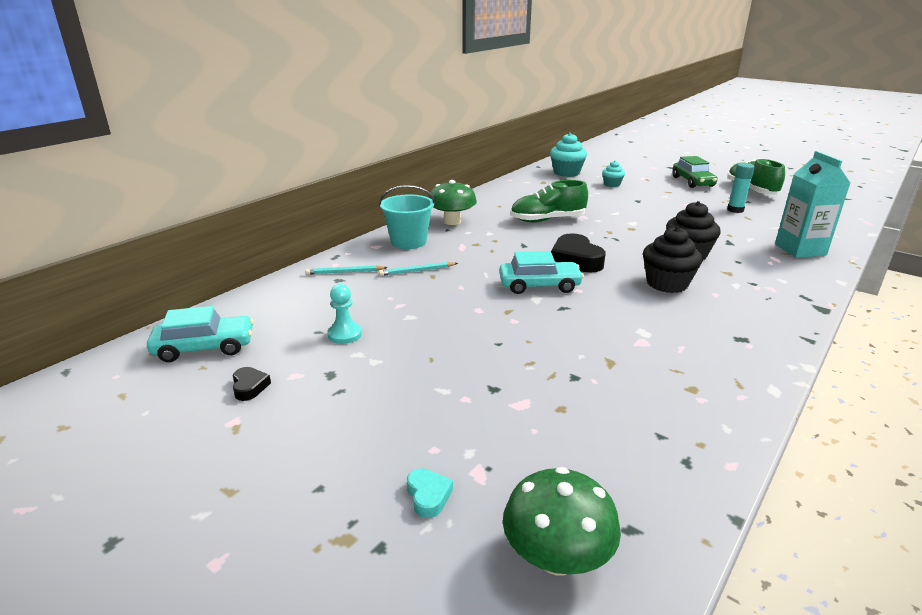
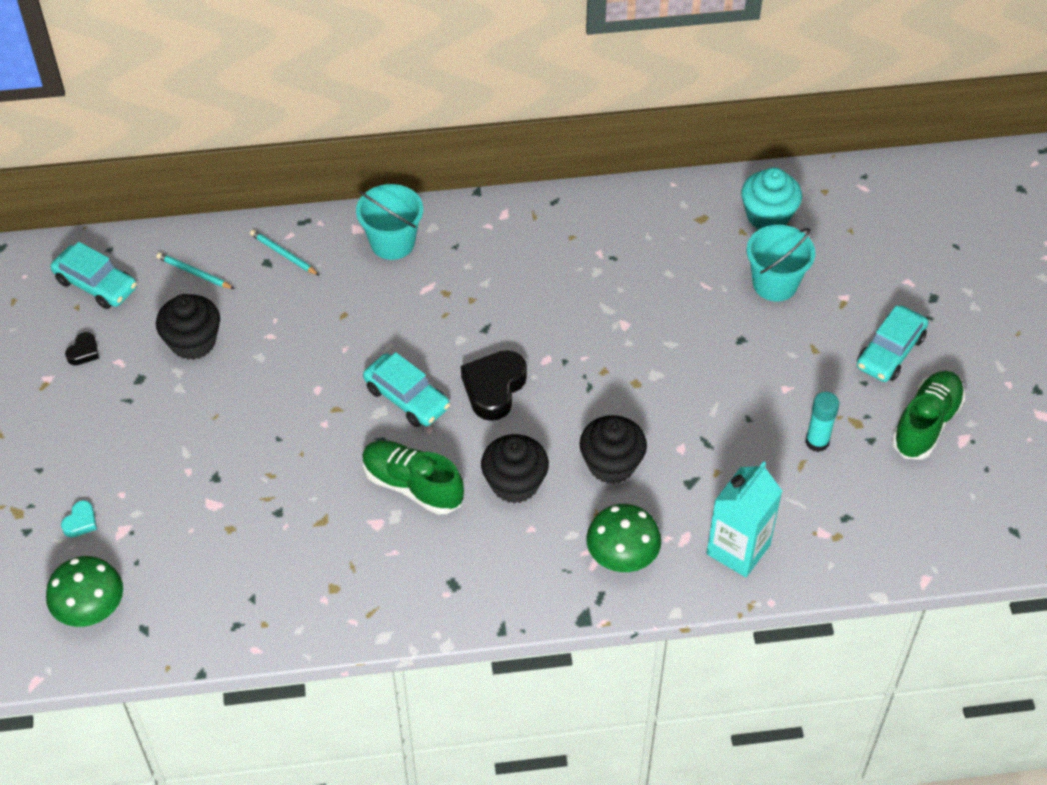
camera: 45 degrees right, 25 degrees up
(345, 334) = (193, 342): turquoise pawn -> black cupcake
(417, 271) = (340, 297): turquoise pencil -> turquoise pencil (194, 273)
(452, 221) = (480, 234): green mushroom -> green mushroom (622, 556)
(547, 220) = (576, 303): green shoe -> green shoe (412, 486)
(612, 184) = (775, 284): turquoise cupcake -> turquoise bucket
(692, 182) = (890, 352): green car -> turquoise car

